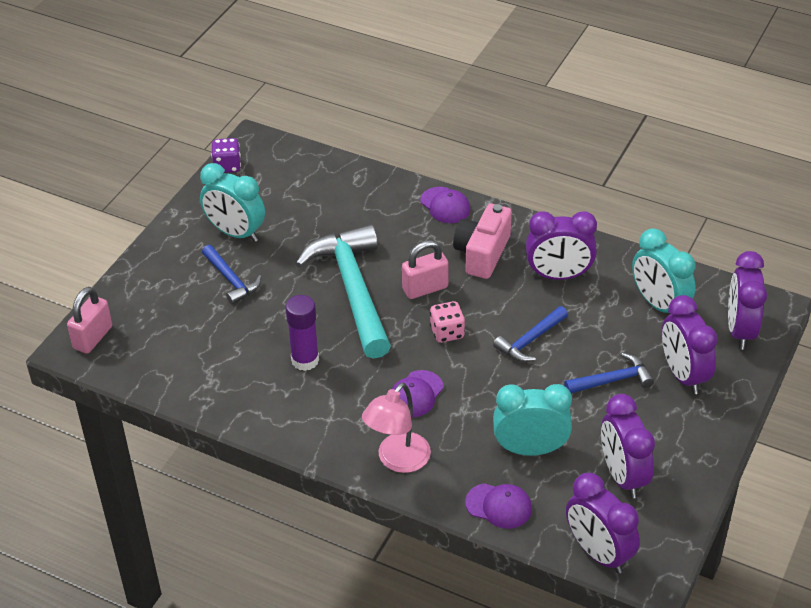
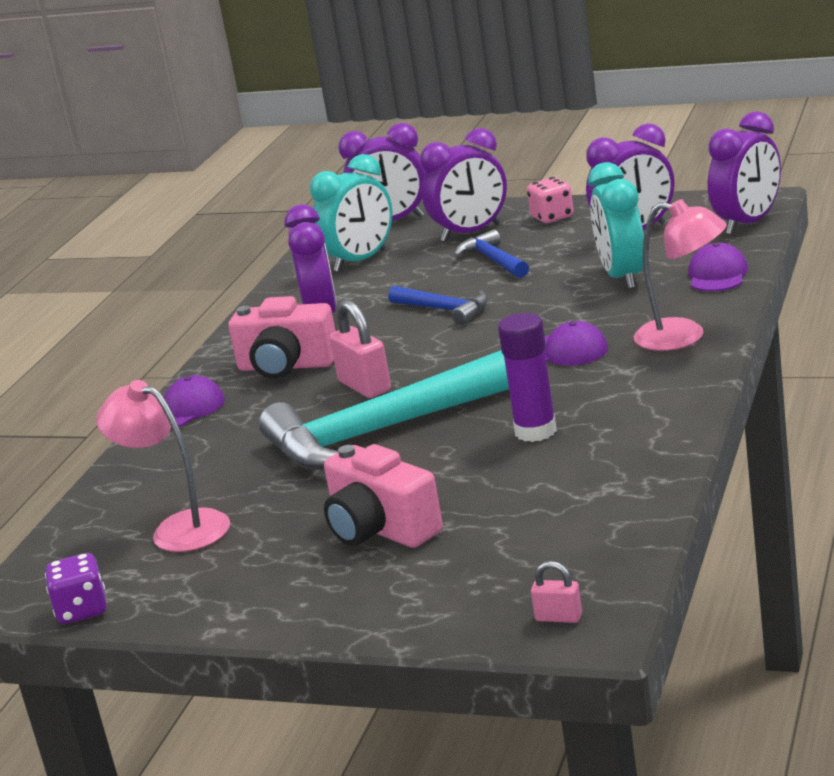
camera: 95 degrees left, 20 degrees down
(93, 337) = (559, 617): pink padlock -> pink padlock, size x0.54
(231, 280) = (380, 529): blue hammer -> pink camera
(235, 233) = (264, 555): turquoise clock -> none
(290, 201) = (178, 528): none -> pink lamp
(447, 332) = (446, 356): pink dice -> pink dice (552, 217)

